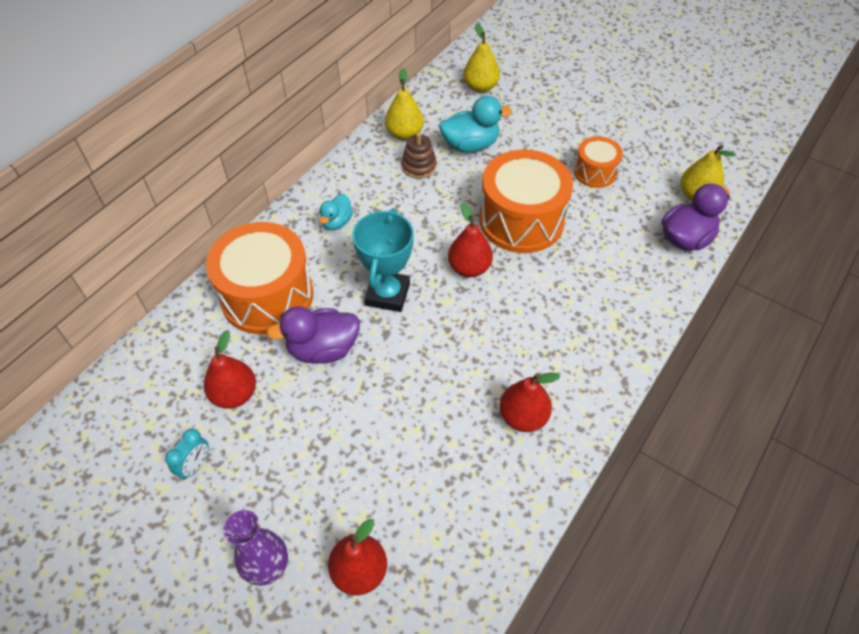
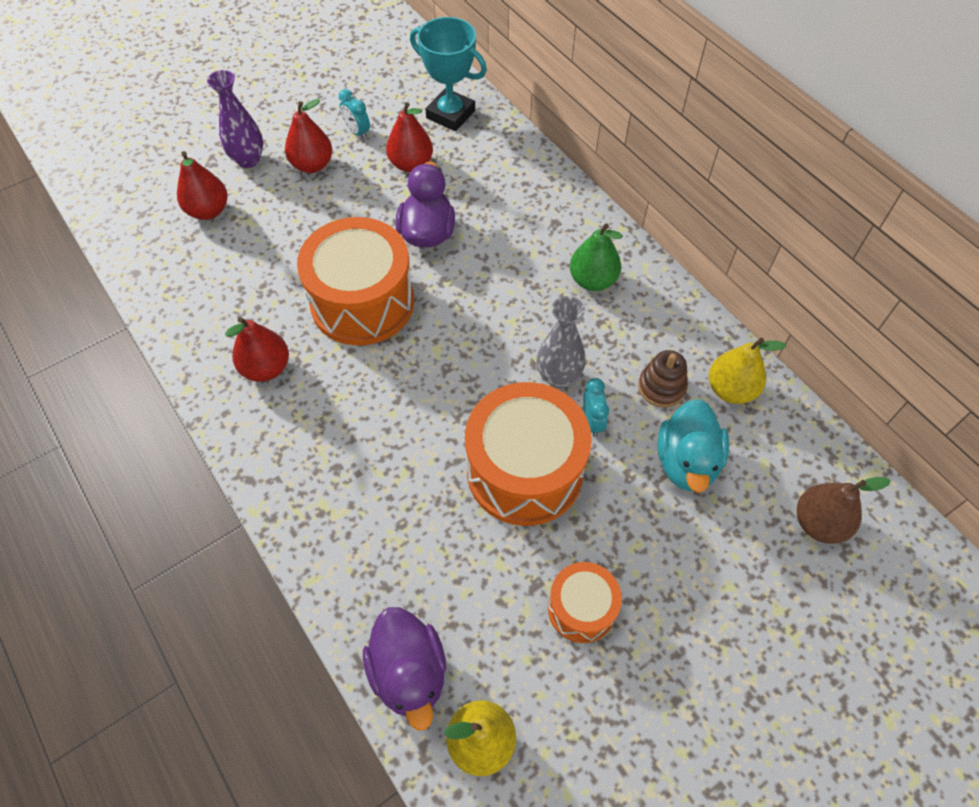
camera: 110 degrees right, 5 degrees up
(267, 296) = (512, 204): orange drum -> orange drum (362, 302)
(336, 222) = (592, 280): turquoise duck -> green pear
(387, 294) = (470, 300): turquoise trophy -> turquoise trophy (450, 114)
(436, 221) = (558, 377): none -> grey vase
(464, 195) = (592, 421): none -> turquoise clock
(469, 268) = (472, 386): red pear -> red pear (312, 165)
(480, 87) = (819, 523): yellow pear -> brown pear

